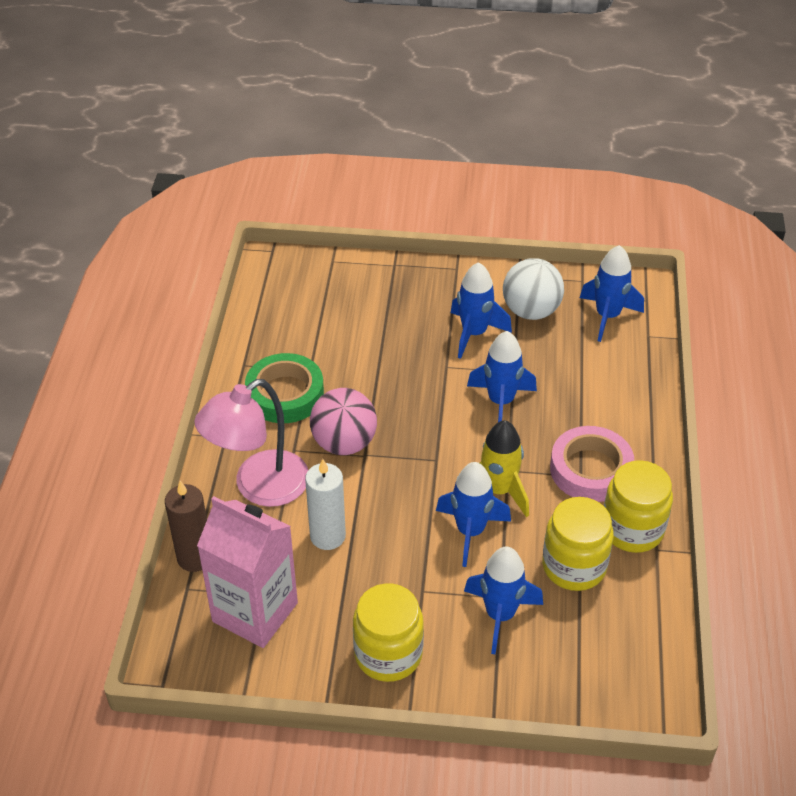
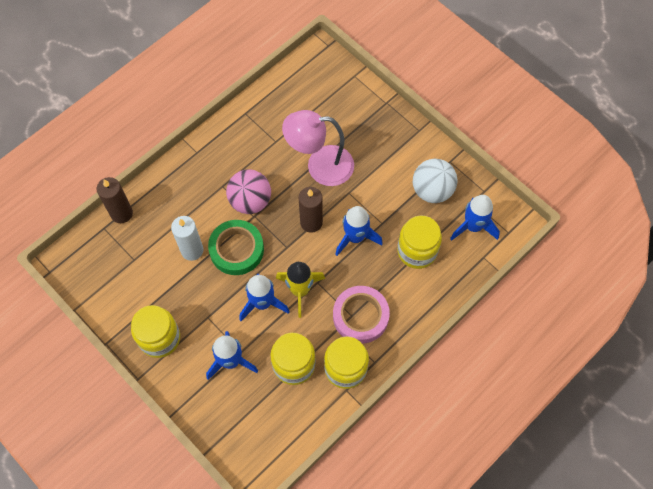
camera: 40 degrees right, 20 degrees up
(255, 612) = (121, 266): pink carton -> none
(259, 487) = (186, 196): pink lamp -> pink lamp (320, 166)
(285, 394) = (249, 148): green tape -> green tape (236, 249)
(437, 419) = (311, 222): none -> brown candle
(474, 333) = (385, 182): blue rocket -> none
(578, 372) = (417, 251): none -> yellow jar

